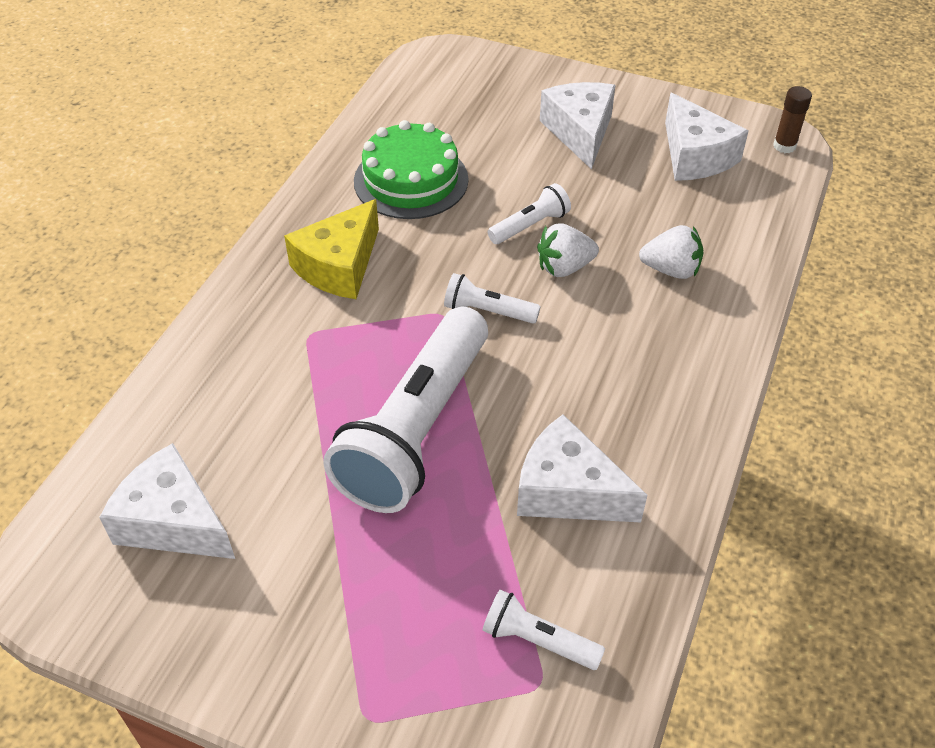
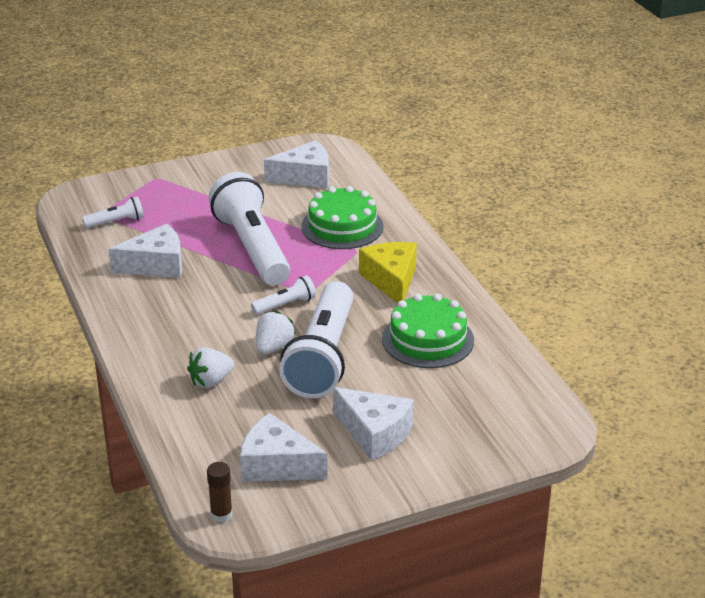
camera: 135 degrees right, 15 degrees down
(270, 383) = (342, 226): none -> green cake
(530, 226) = (323, 357): white flashlight -> white flashlight, size x2.31

